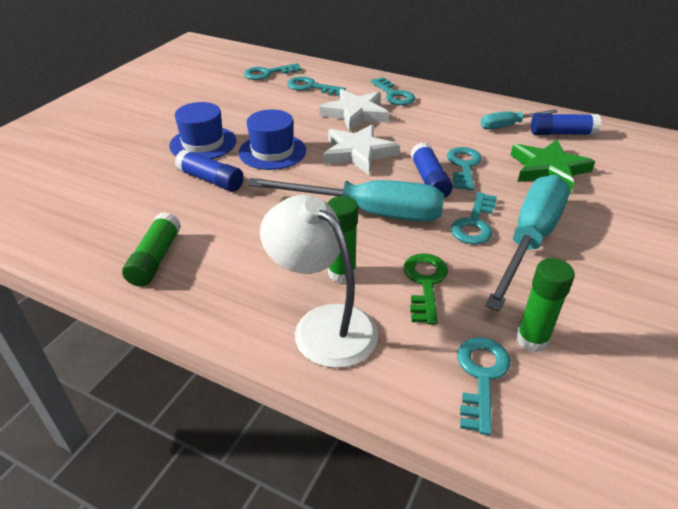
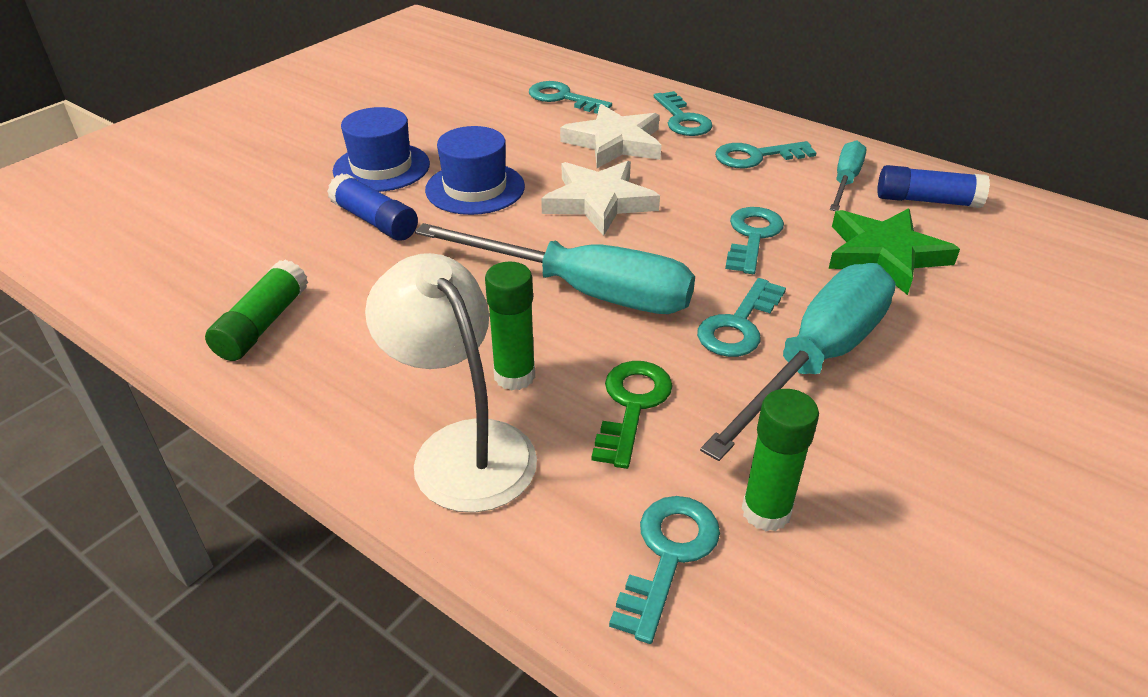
camera: 10 degrees right, 0 degrees up
(268, 73) = (507, 73): turquoise key -> turquoise key (756, 156)
(429, 180) = (692, 253): blue glue stick -> none
(508, 126) = (845, 181): turquoise screwdriver -> turquoise screwdriver turned 120 degrees clockwise

